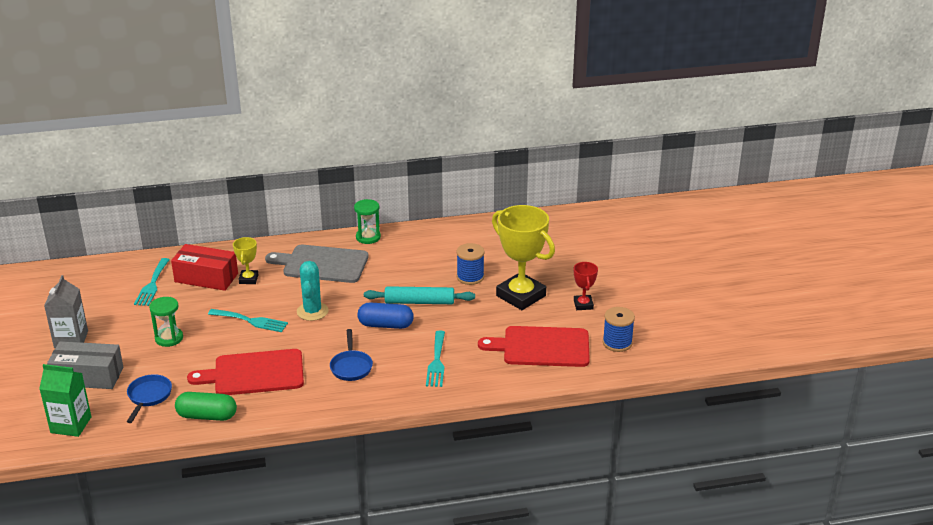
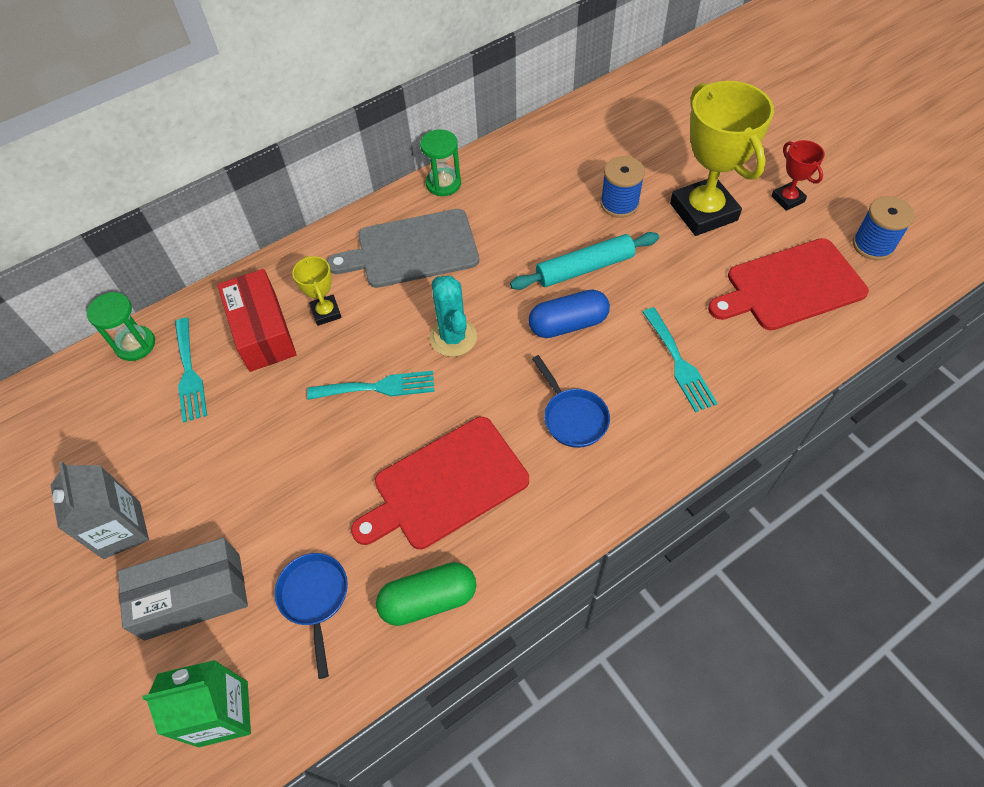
camera: 20 degrees left, 25 degrees up
(169, 338) = (276, 467): green hourglass -> green hourglass (135, 345)
(206, 278) = (263, 331): red box -> red box turned 75 degrees clockwise
(521, 296) = (703, 212): yellow trophy -> yellow trophy turned 45 degrees clockwise

